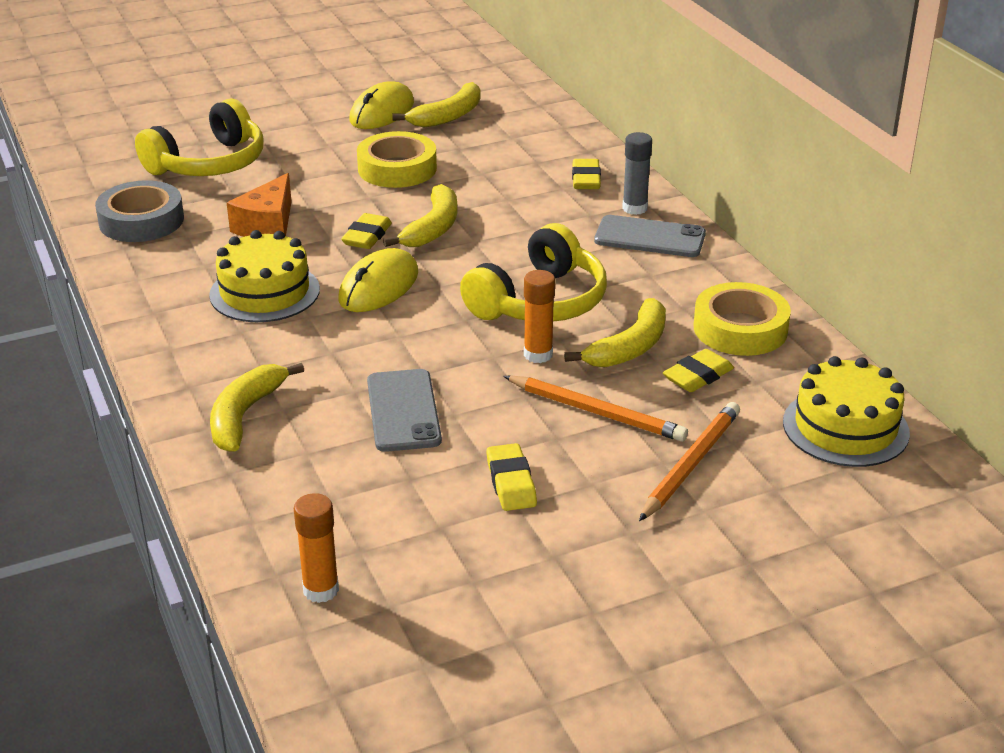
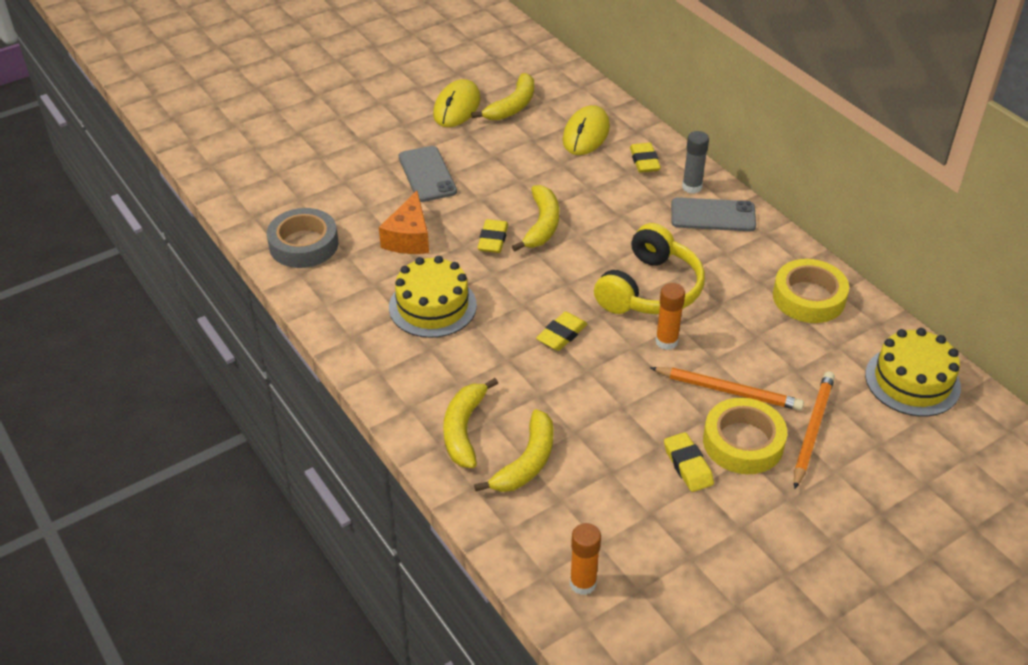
camera: 10 degrees left, 10 degrees up
(209, 163) = (335, 178): yellow headphones -> none
(379, 286) = (520, 289): yellow mouse -> yellow mouse (586, 134)
(397, 168) = (491, 166): yellow tape -> yellow tape (743, 442)
(403, 411) = (583, 409): grey phone -> grey phone (427, 174)
(630, 347) = (732, 325): yellow banana -> yellow banana (526, 462)
(698, 376) = (792, 347): yellow eraser -> yellow eraser (561, 335)

